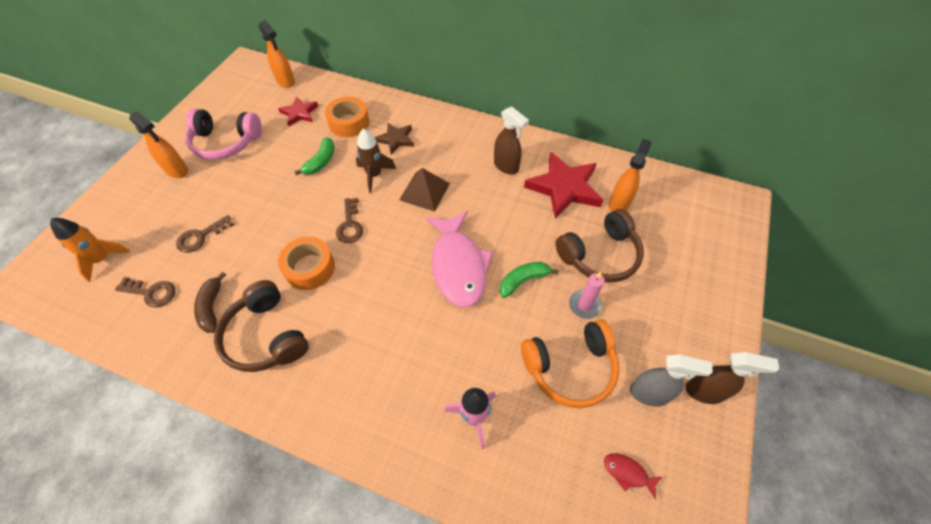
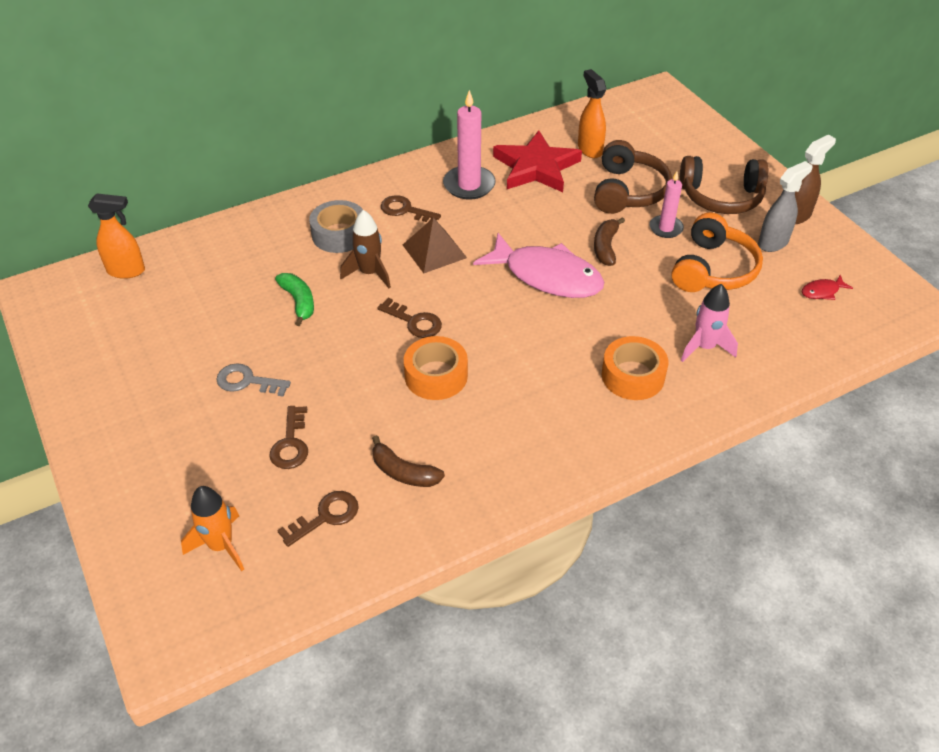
camera: 50 degrees left, 10 degrees down
(177, 170) = (154, 425): orange spray bottle -> none
(225, 142) = (162, 364): pink headphones -> none
(238, 184) = (247, 381): none -> grey key
(266, 336) = (485, 444): brown headphones -> brown headphones (721, 197)
(299, 113) = (199, 284): red star -> none
(349, 123) = (268, 254): orange tape -> orange tape (633, 376)
(396, 139) = (339, 234): brown star -> grey tape
(448, 153) = (405, 210): none -> brown key
(506, 166) = (469, 185): brown spray bottle -> pink candle
(523, 280) = (605, 247): green banana -> brown banana

